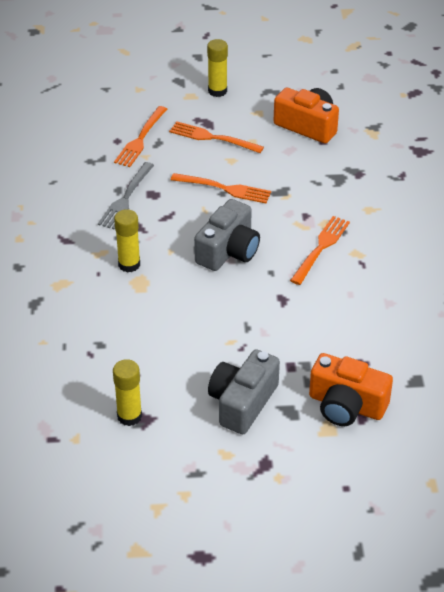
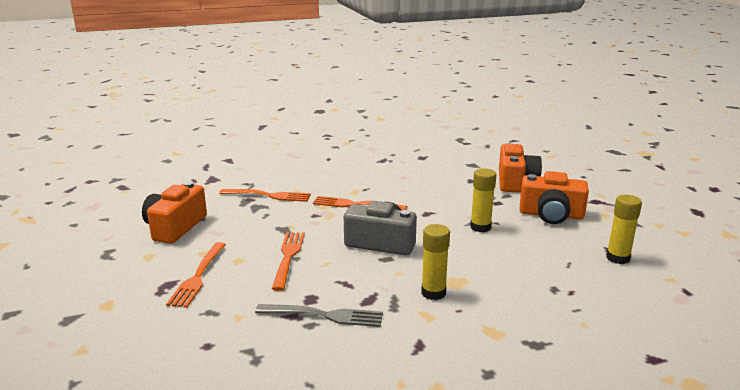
camera: 105 degrees left, 20 degrees down
(141, 139) = (203, 326): orange fork -> orange fork (268, 195)
(217, 91) = (100, 287): yellow glue stick -> yellow glue stick (480, 227)
(242, 402) = (551, 215): grey camera -> orange camera

